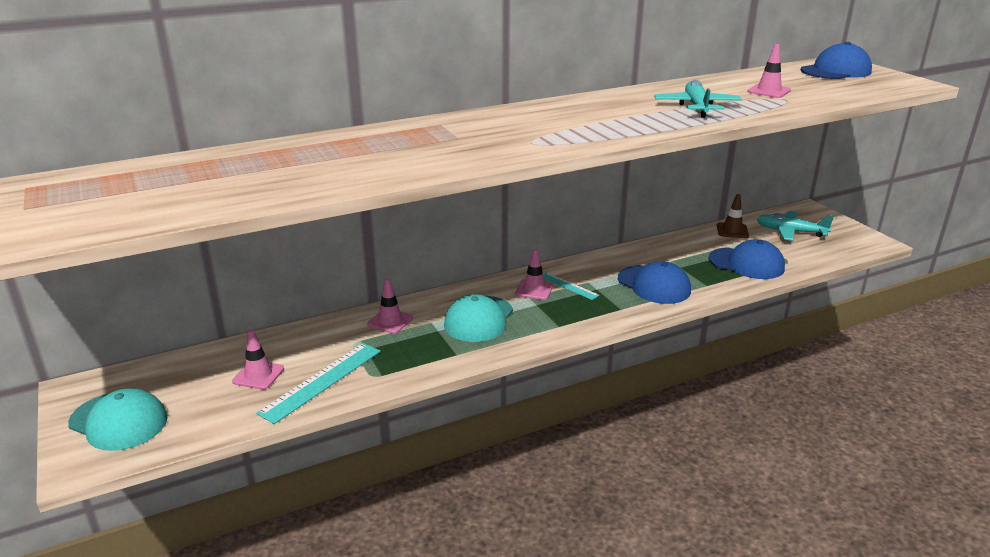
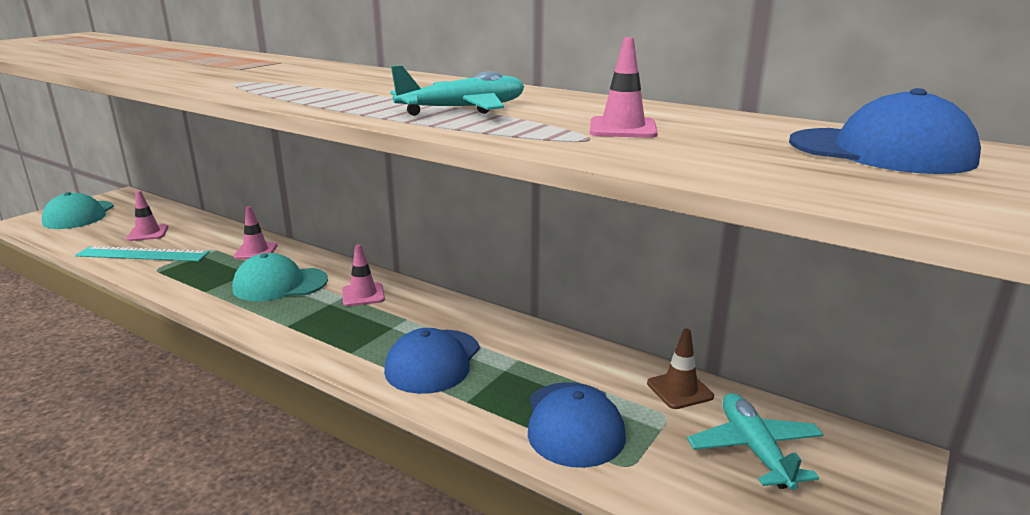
camera: 60 degrees right, 5 degrees down
(568, 286) = (387, 310): turquoise ruler -> none

